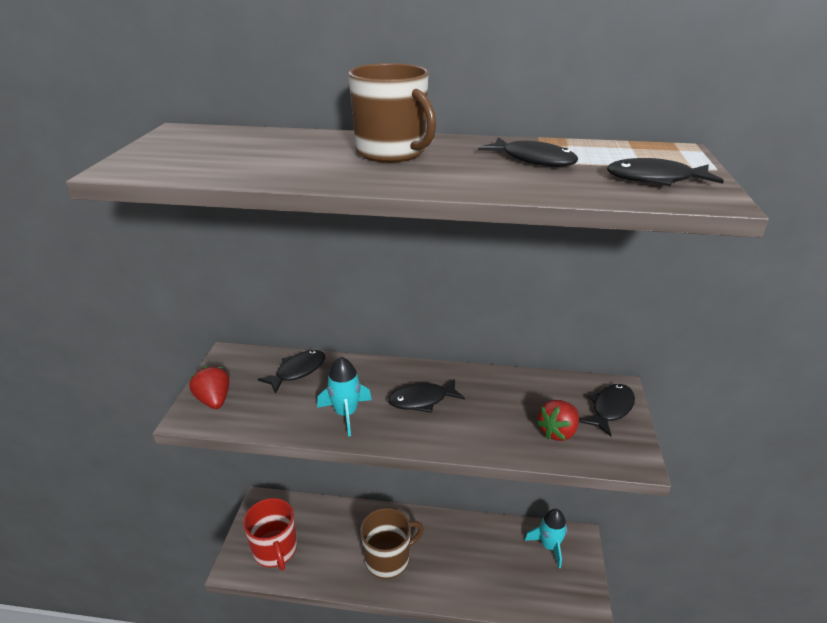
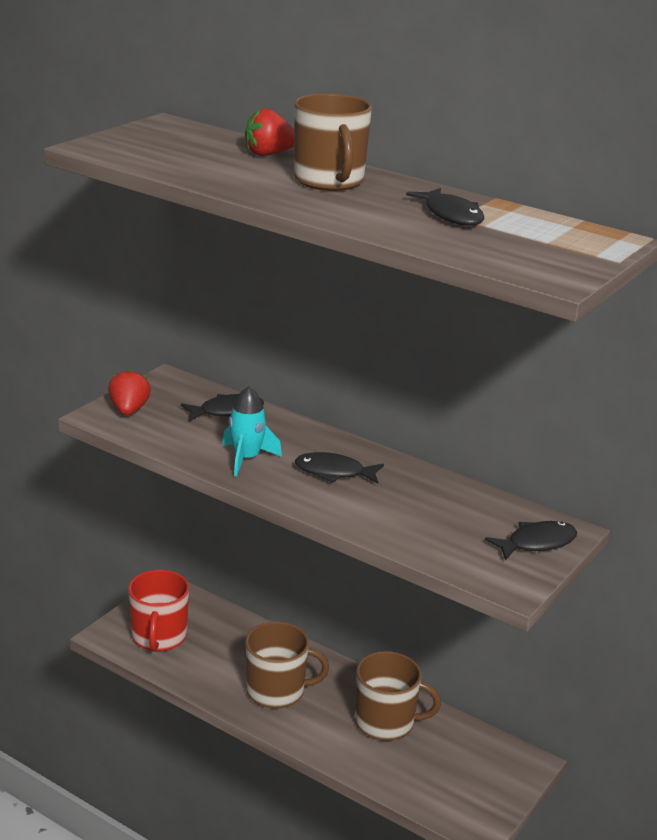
camera: 25 degrees right, 5 degrees down
(476, 550) = (386, 723): none -> brown mug
(549, 546) = (481, 754): turquoise rocket -> none
(557, 432) = (453, 541): red strawberry -> red strawberry (268, 154)
(655, 179) = (536, 255): black fish -> none

